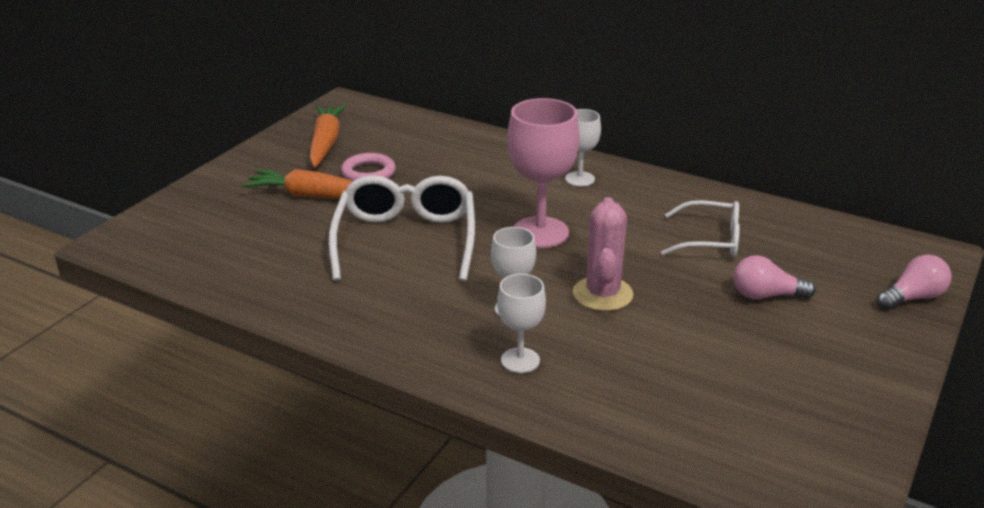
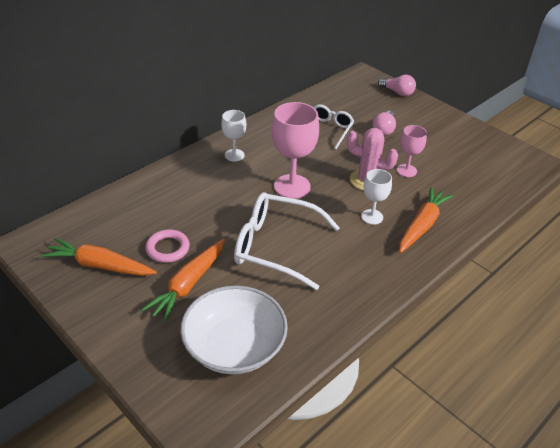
camera: 75 degrees left, 10 degrees up
(227, 241) = (234, 346): none -> white bowl
(520, 360) = (422, 225): white goblet -> orange carrot
(660, 331) = (406, 170): none -> pink goblet
(913, 298) = (397, 92): pink light bulb -> pink light bulb turned 135 degrees clockwise

